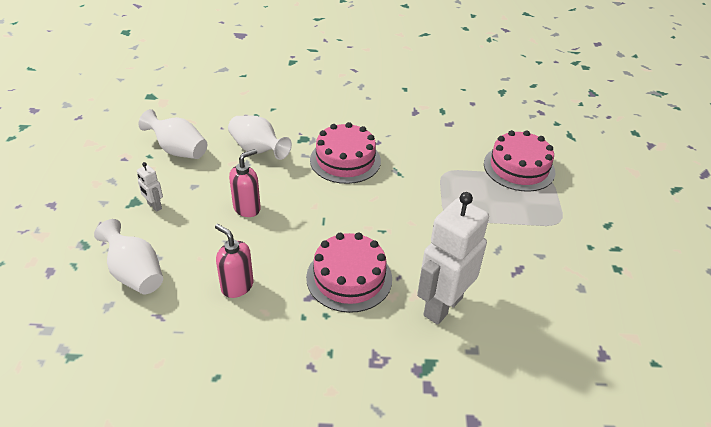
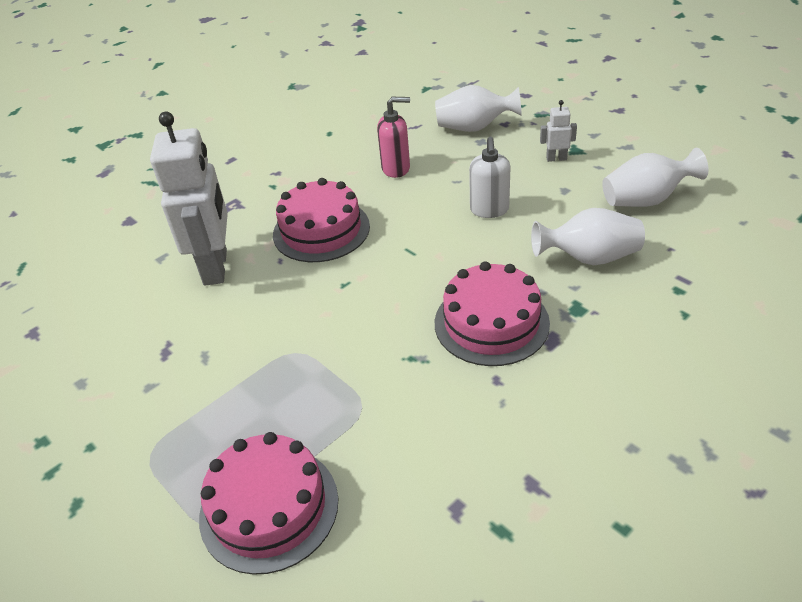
camera: 140 degrees right, 0 degrees up
(247, 208) = (489, 210): pink soap dispenser -> white soap dispenser

